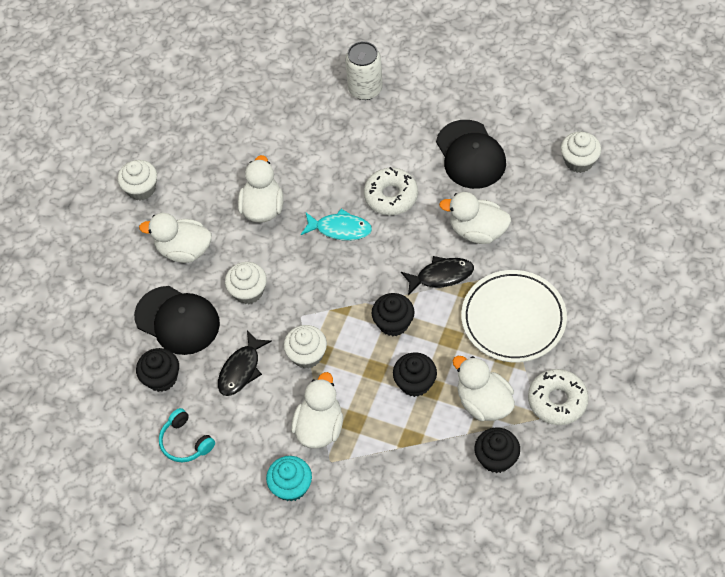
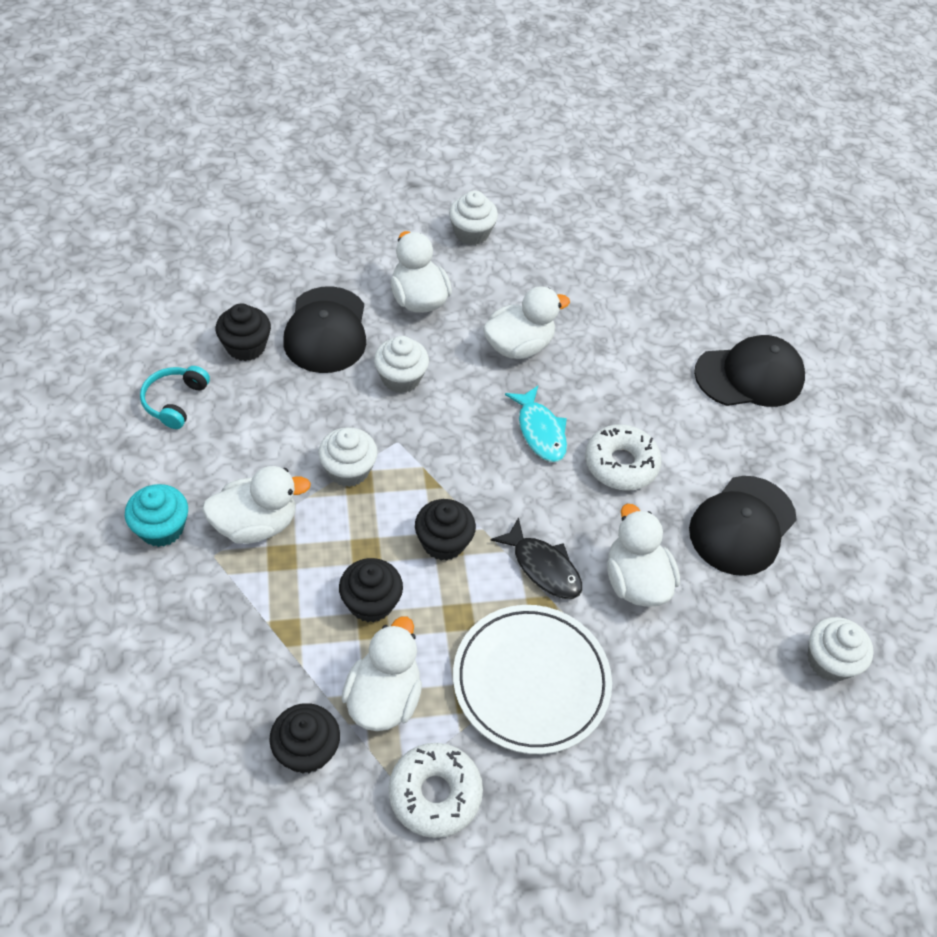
camera: 50 degrees right, 5 degrees down
(241, 370) = (294, 414): black fish -> none
(365, 89) = (749, 376): white can -> black cap

